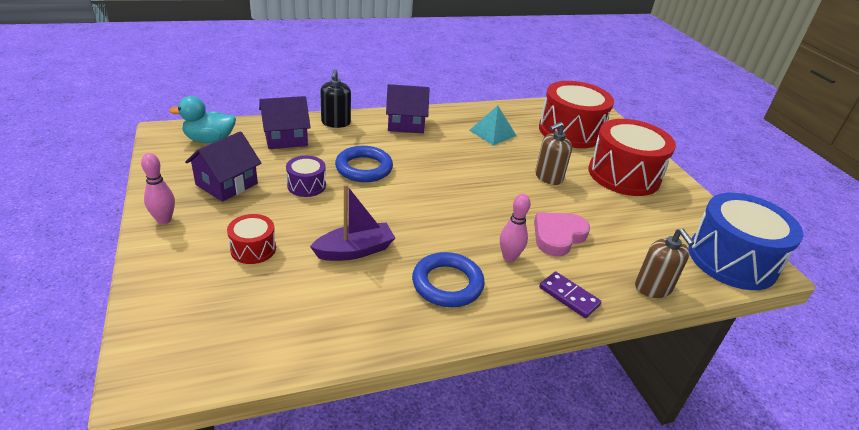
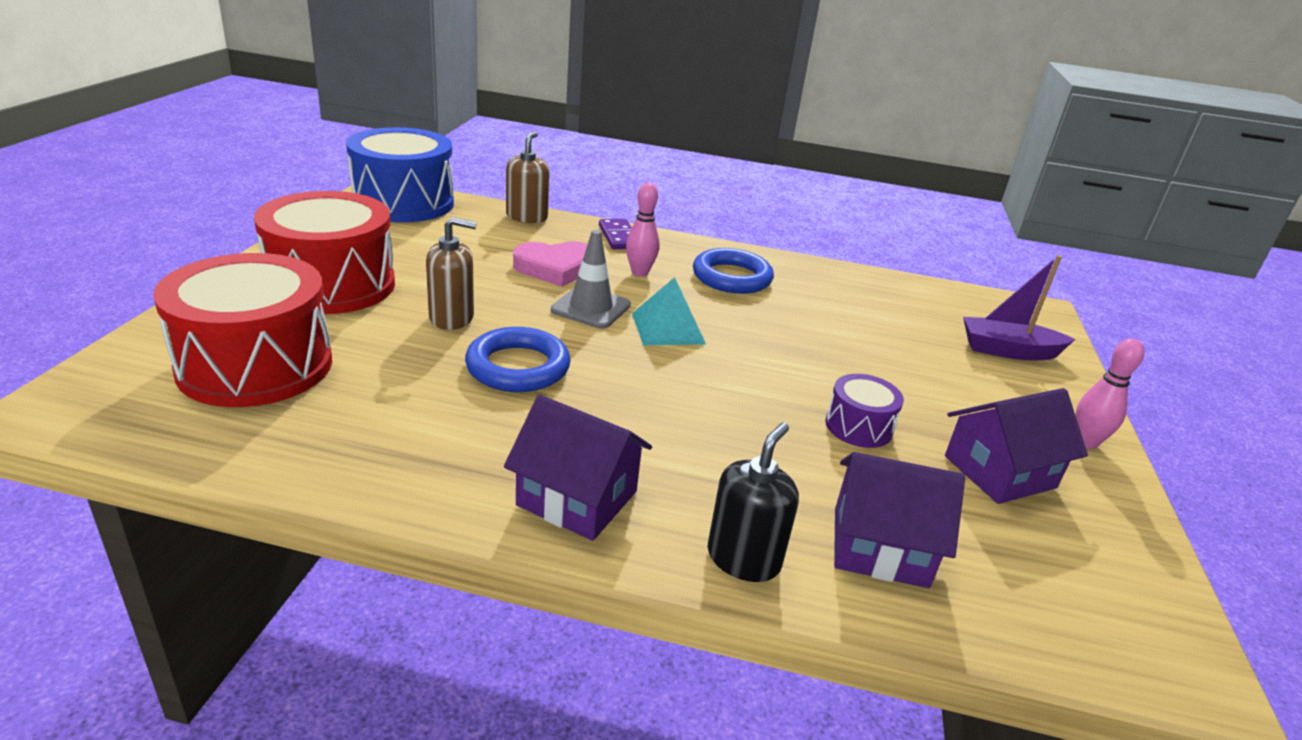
camera: 150 degrees left, 5 degrees down
(209, 140) = (1061, 599): turquoise duck -> none
(253, 249) = (948, 369): red drum -> none
(354, 250) = (818, 330): purple boat -> purple boat (1008, 351)
(364, 168) = (744, 425): blue ring -> blue ring (518, 367)
(492, 133) = (416, 413): turquoise pyramid -> turquoise pyramid (668, 328)
(499, 211) = (591, 308): none -> grey traffic cone

